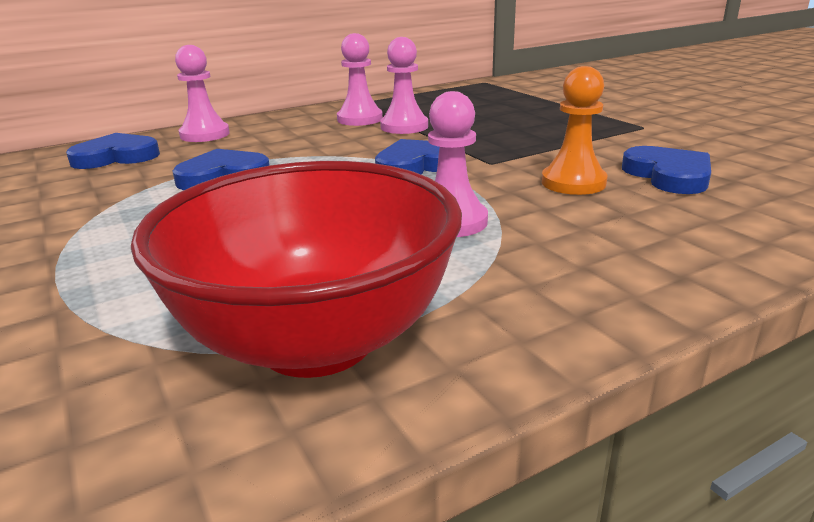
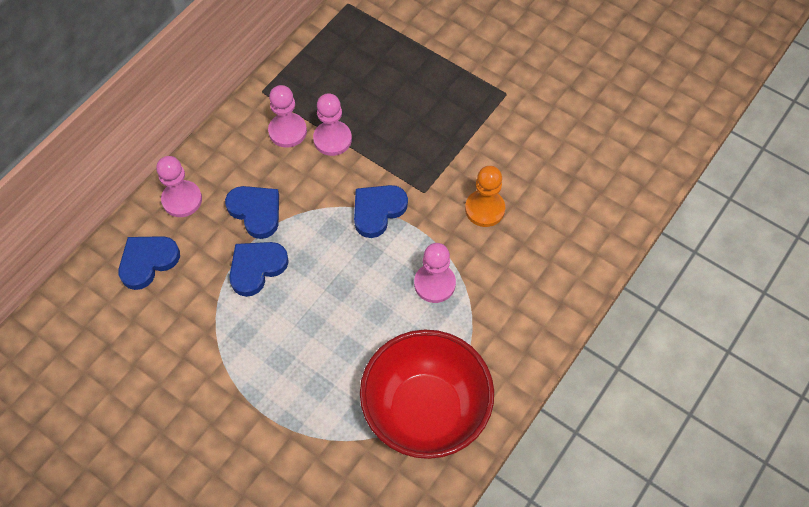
camera: 25 degrees left, 35 degrees up
(668, 175) = (537, 181): blue heart -> blue heart (256, 211)

